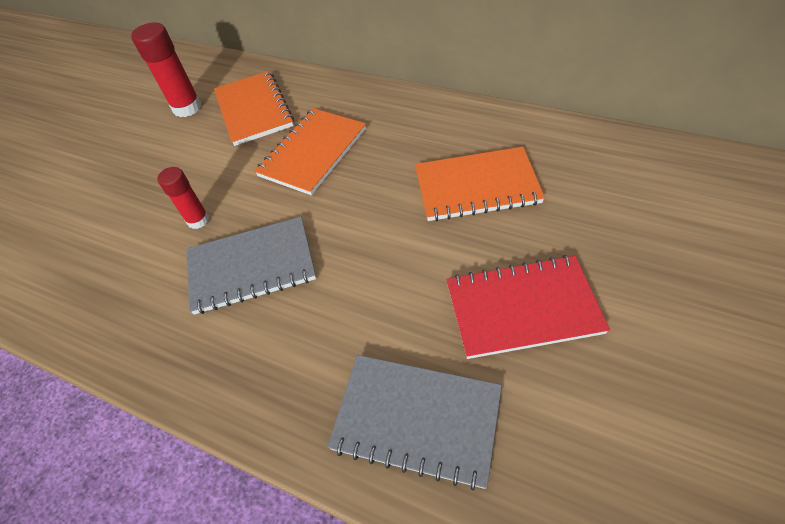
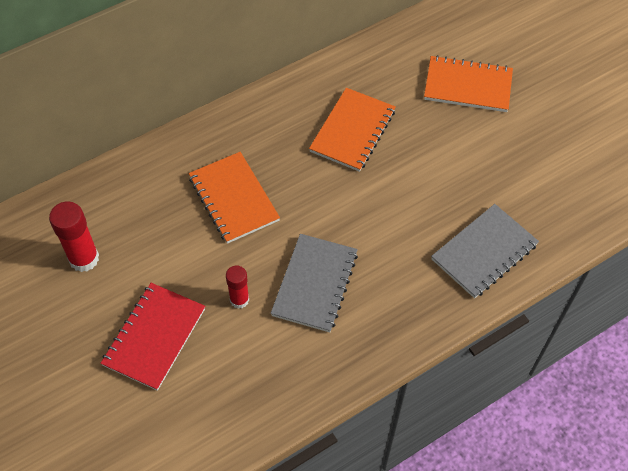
camera: 65 degrees left, 5 degrees up
(254, 110) = (140, 213): orange notebook -> orange notebook (467, 86)
(522, 308) = (455, 168): red notebook -> red notebook (154, 337)

